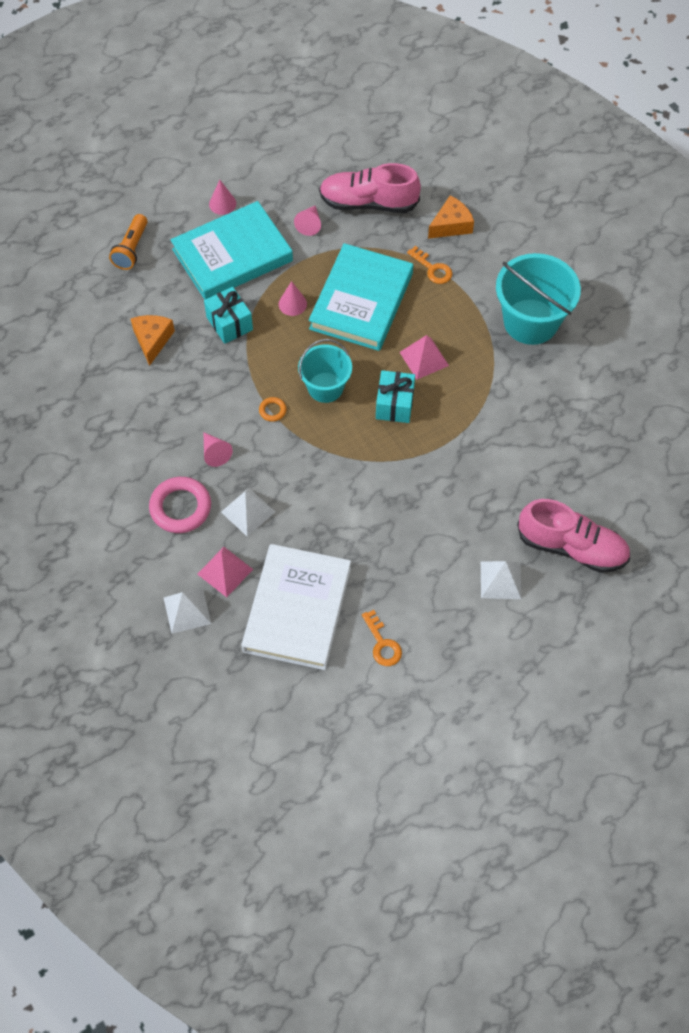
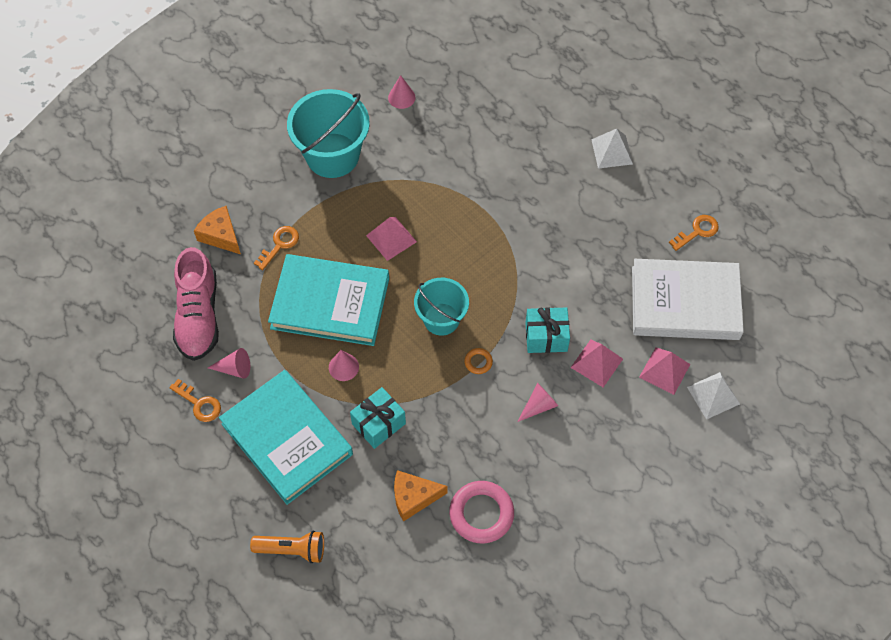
camera: 100 degrees left, 0 degrees up
(180, 507) = (607, 424): pink ring -> pink ring (481, 514)
(222, 203) = (214, 464): pink cone -> pink cone (401, 97)
(248, 511) = (596, 363): white pyramid -> pink pyramid
(281, 197) = (199, 404): none -> orange key
(394, 404) = (449, 256): turquoise gift -> turquoise gift (546, 337)
(571, 547) = (566, 104): pink shoe -> none

